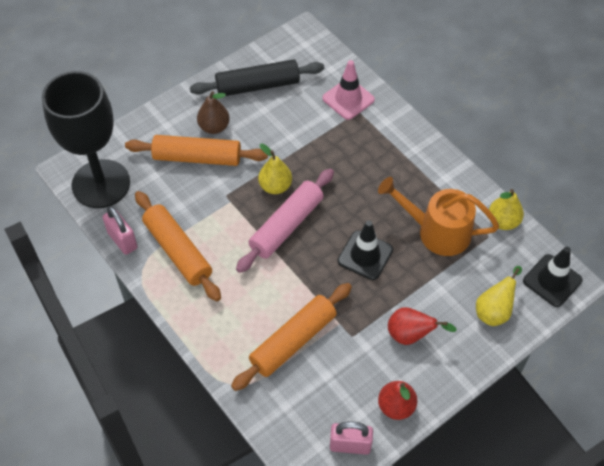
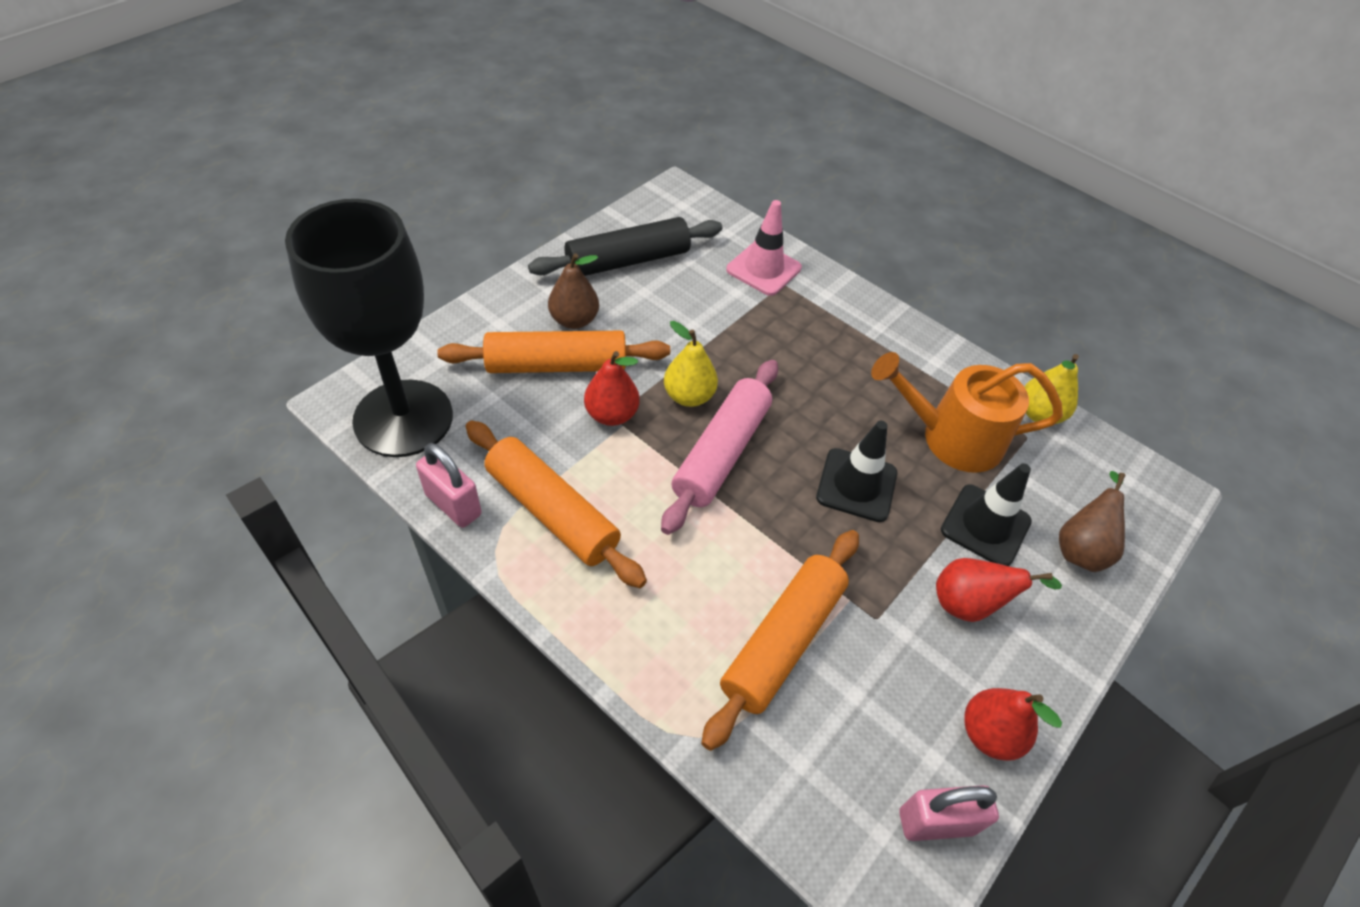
camera: 15 degrees left, 5 degrees down
(224, 194) = (611, 414): none -> red pear
(494, 311) = (1080, 548): yellow pear -> brown pear
(552, 280) = (1143, 491): black traffic cone -> black traffic cone (985, 525)

